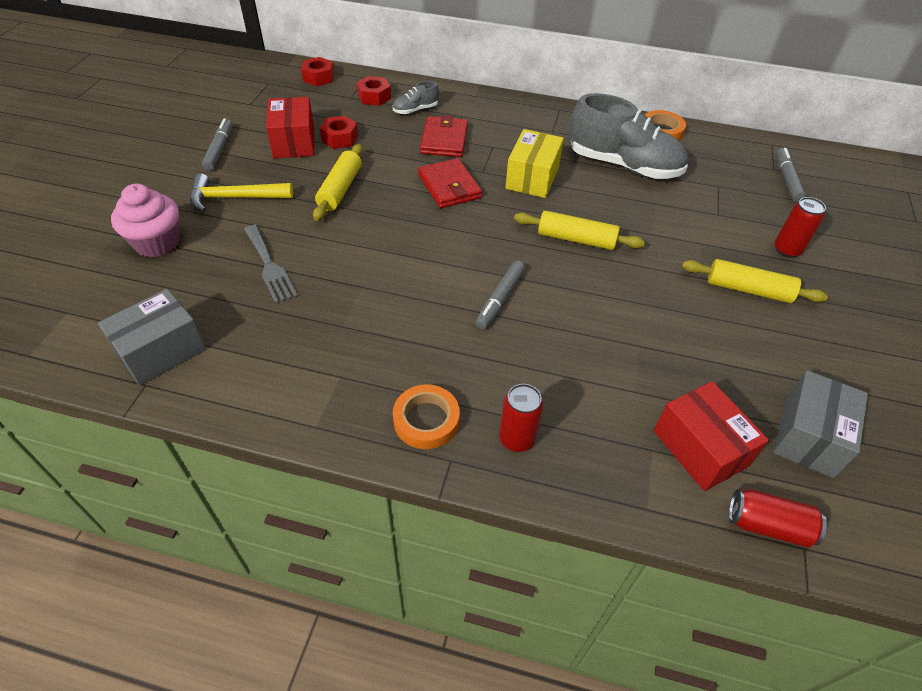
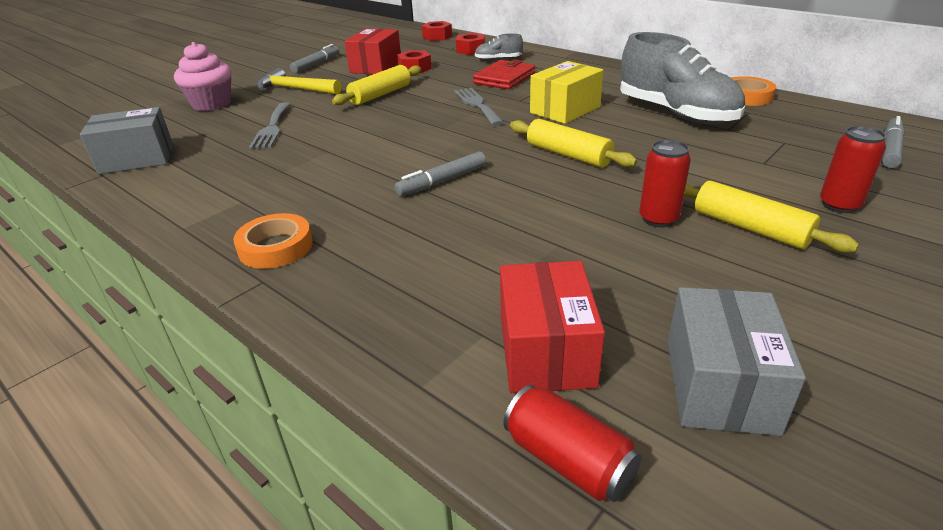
camera: 30 degrees right, 15 degrees down
(449, 186) = (477, 105): red wallet -> grey fork
(516, 439) = (343, 283): red can -> red can (658, 219)
(808, 436) = (720, 385): grey box -> grey box turned 45 degrees counterclockwise

